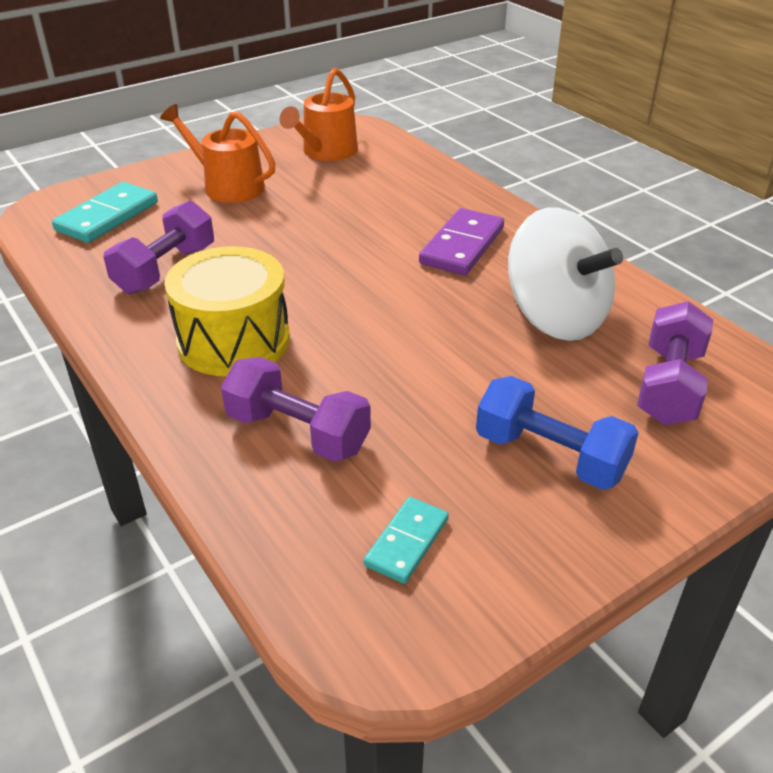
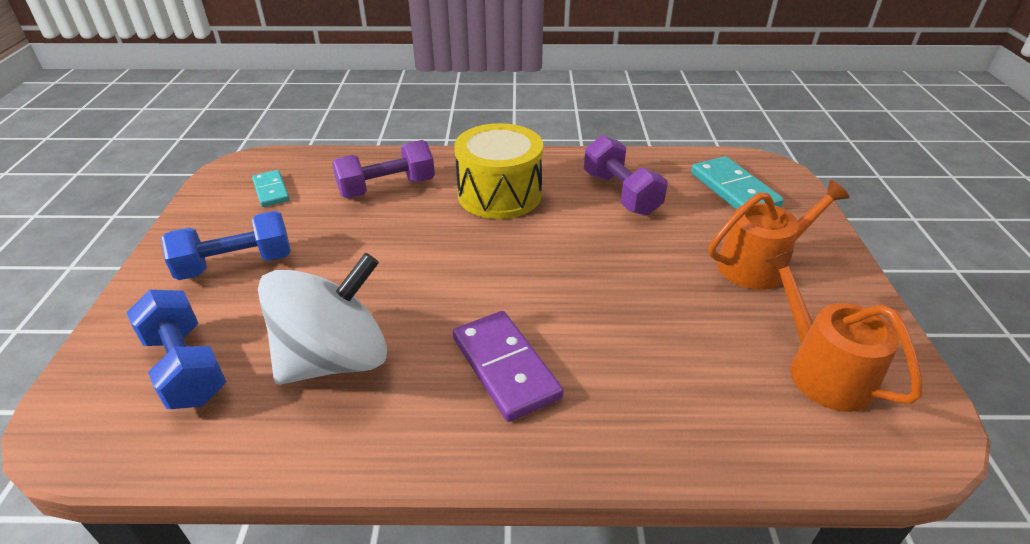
camera: 125 degrees right, 0 degrees up
(555, 317) = (335, 359): white spinning top -> white spinning top turned 150 degrees clockwise
(669, 386) = (186, 367): purple dumbbell -> blue dumbbell

